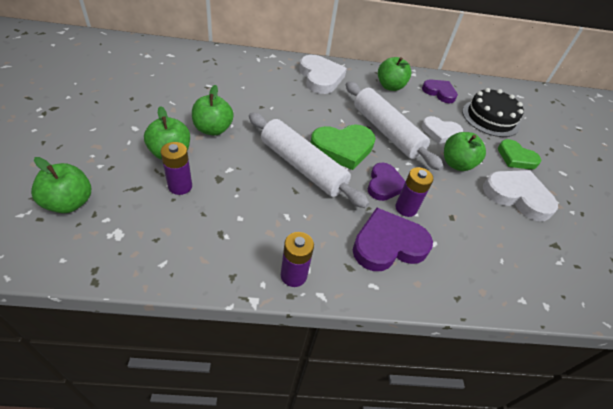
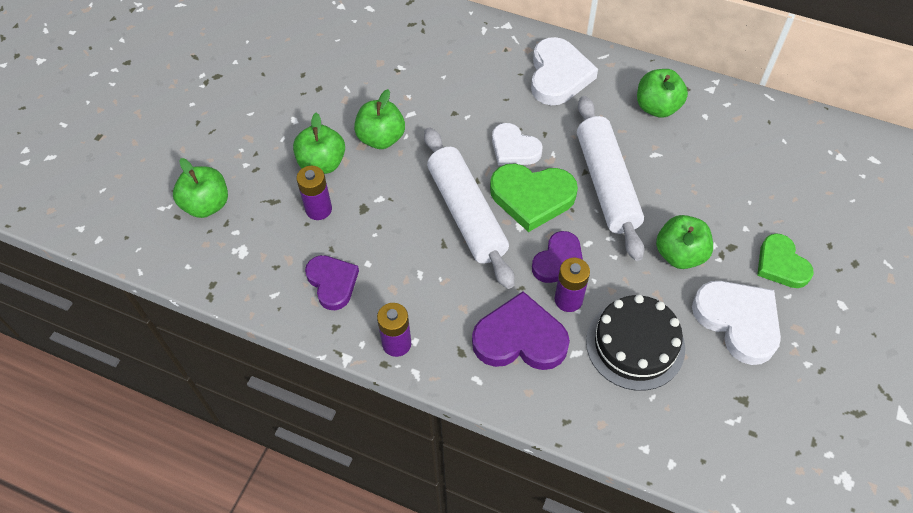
camera: 30 degrees right, 10 degrees up
(439, 92) = (732, 131): purple heart -> purple heart (332, 283)
(440, 132) = (688, 200): white heart -> white heart (514, 148)
(490, 118) = (788, 191): black cake -> black cake (635, 344)

